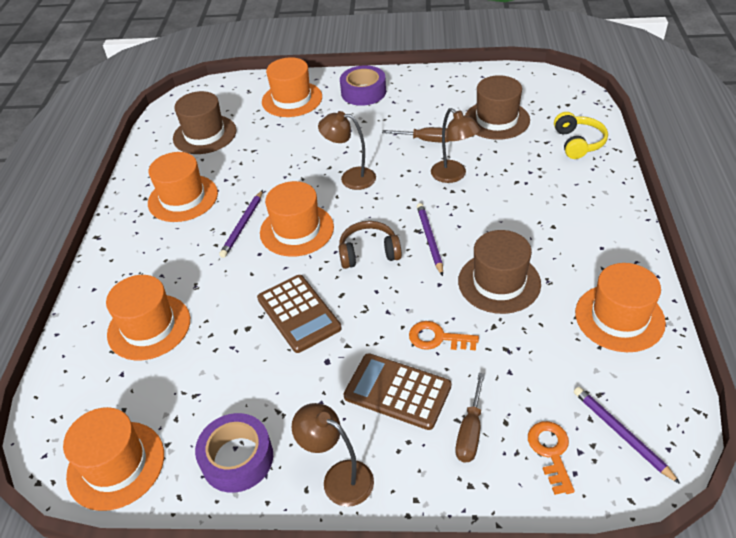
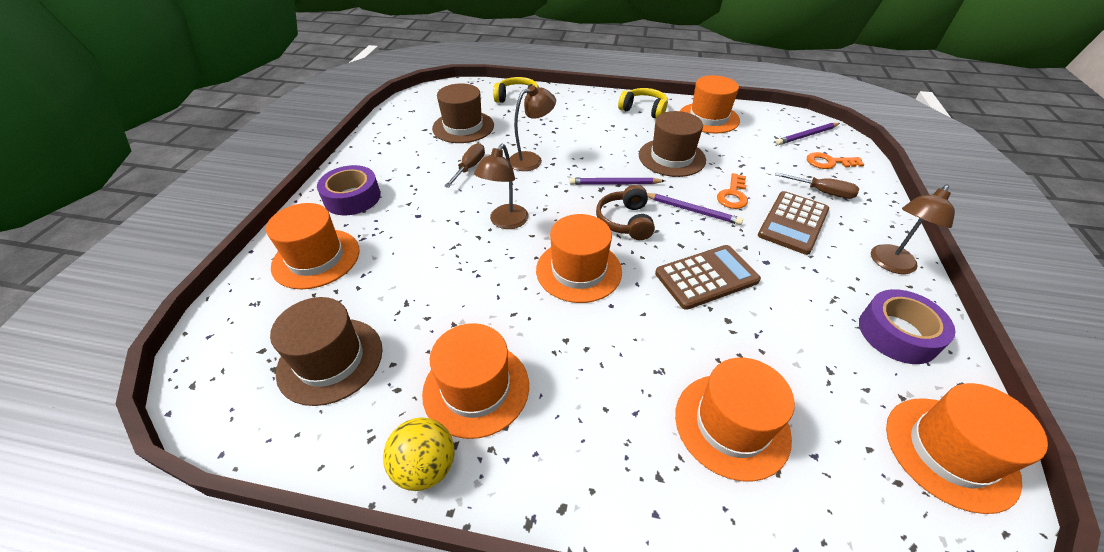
camera: 85 degrees left, 0 degrees up
(132, 190) = (425, 466): none -> yellow ball
(243, 225) = (557, 319): purple pencil -> purple pencil (692, 210)
(607, 251) = (644, 110): none -> yellow headphones

